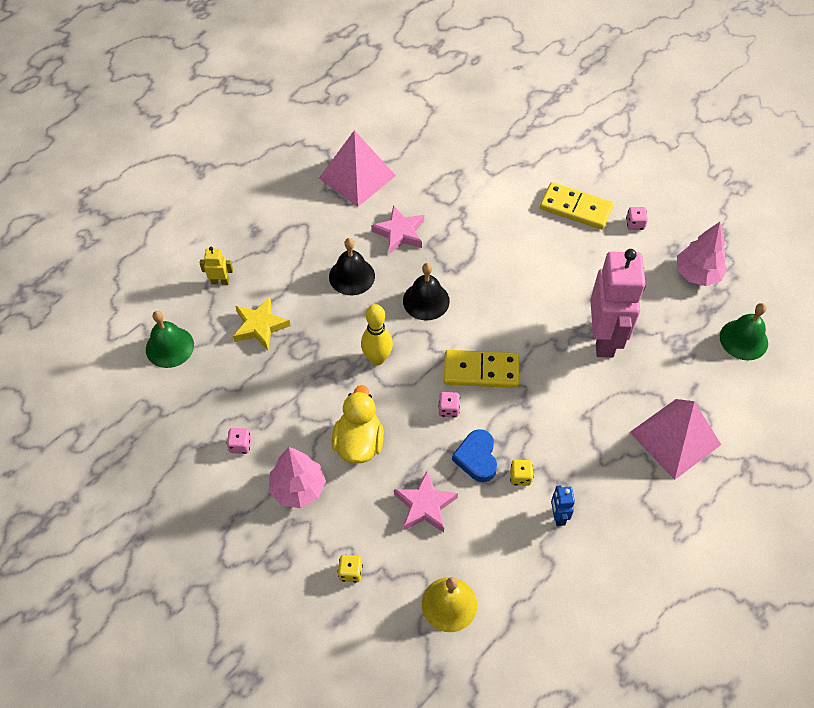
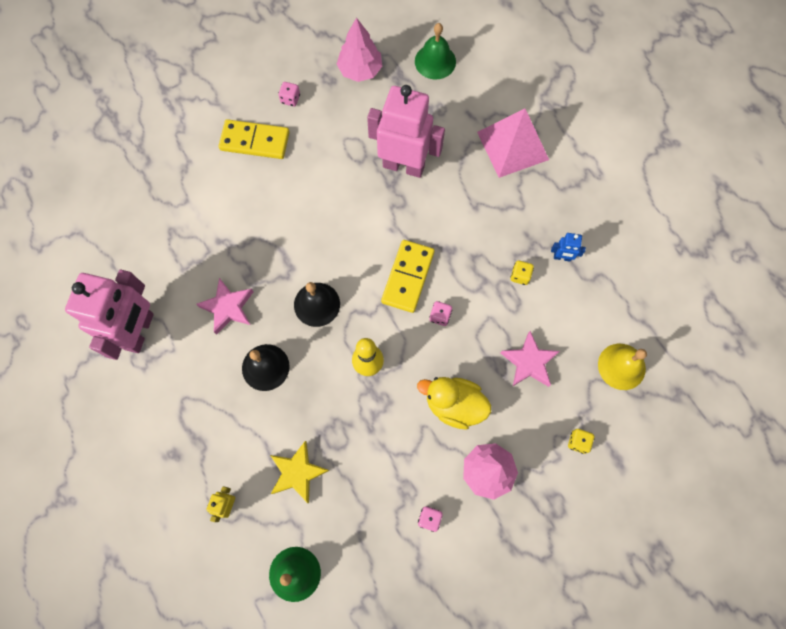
camera: 75 degrees left, 15 degrees up
(357, 177) = (139, 331): pink pyramid -> pink robot
(476, 458) = (494, 306): blue heart -> none
(575, 208) = (255, 141): yellow domino -> yellow domino turned 60 degrees clockwise

